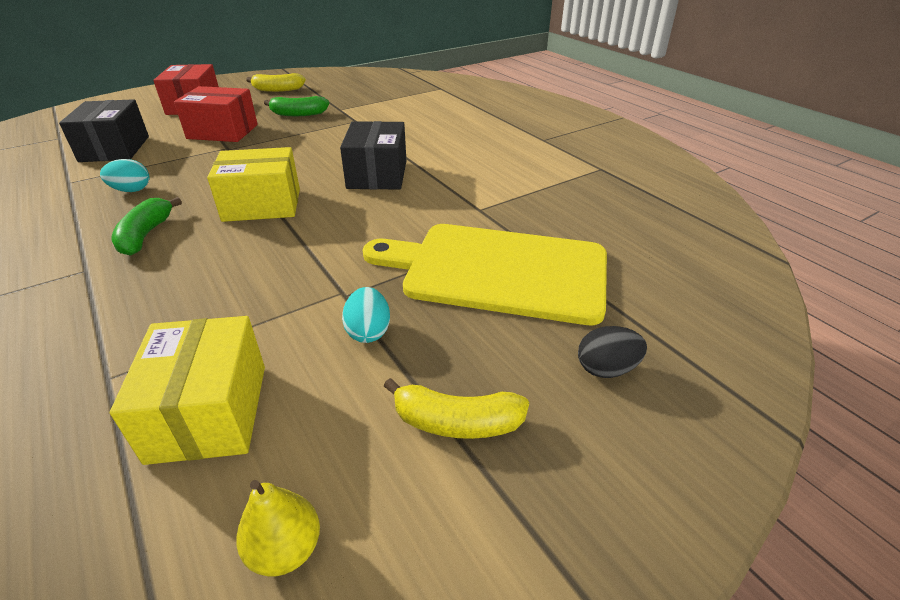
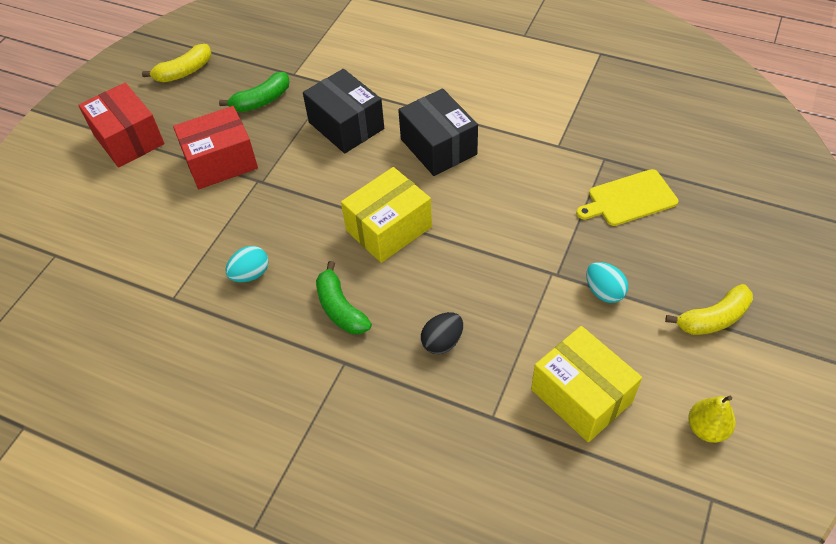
camera: 30 degrees left, 15 degrees up
(115, 149) = (146, 238): black box -> black box (346, 125)
(498, 271) = (629, 199): yellow cutting board -> yellow cutting board, size x0.51
(606, 369) = (754, 239): black egg -> black egg (442, 342)

